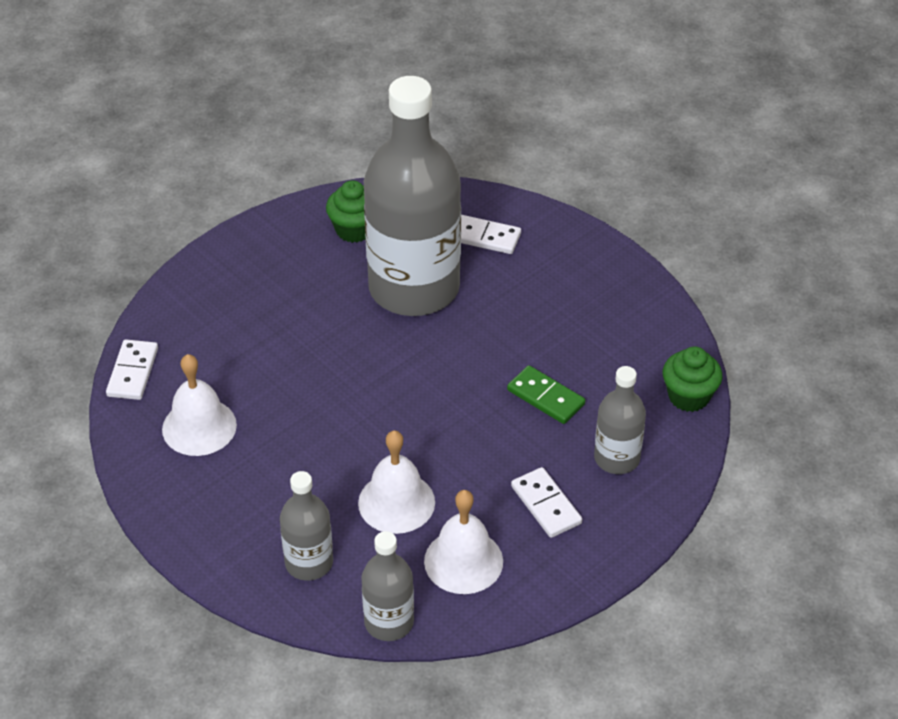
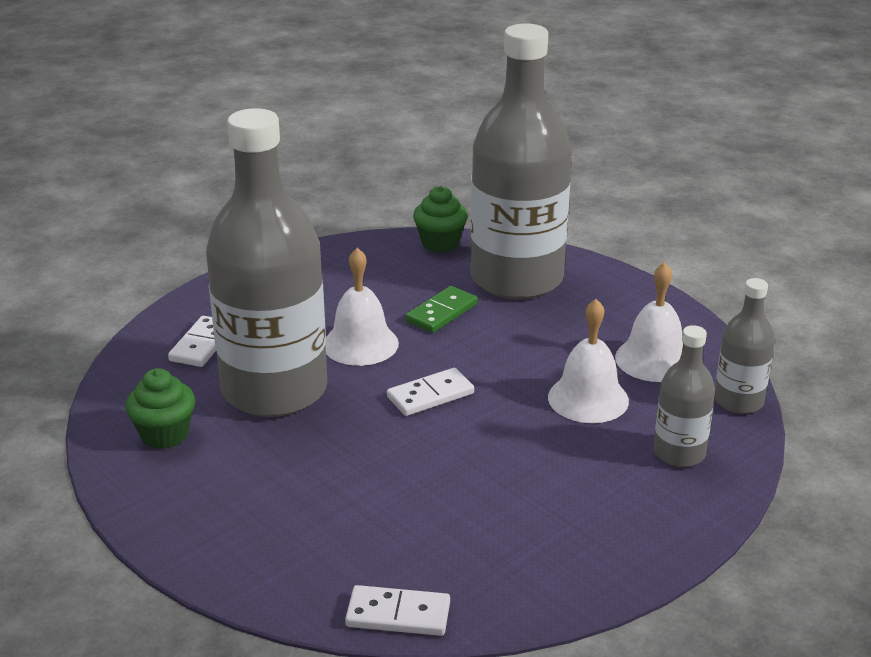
camera: 90 degrees left, 15 degrees down
(199, 427) = (492, 546): white bell -> white bell (360, 344)
(546, 505) = (577, 315): white domino -> white domino (430, 395)
(616, 458) = (516, 279): grey bottle -> grey bottle, size x2.16

